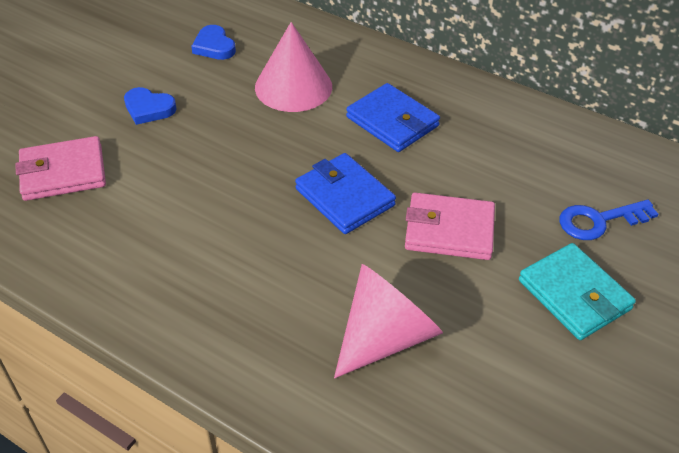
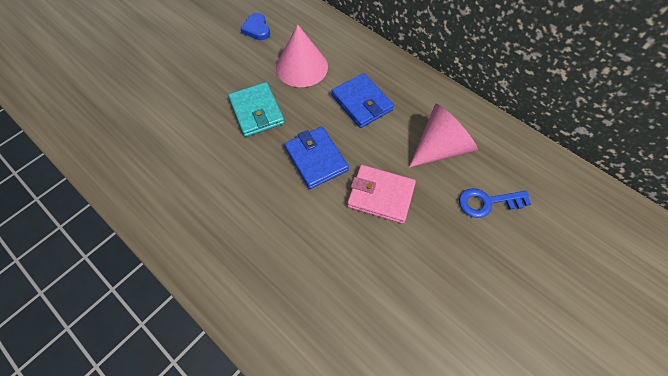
camera: 10 degrees right, 15 degrees up
(63, 173) = (139, 116): pink wallet -> none
(149, 109) = (204, 73): blue heart -> none
(385, 336) = (318, 274): pink cone -> pink cone (440, 147)
(574, 295) = (456, 260): turquoise wallet -> turquoise wallet (257, 111)

